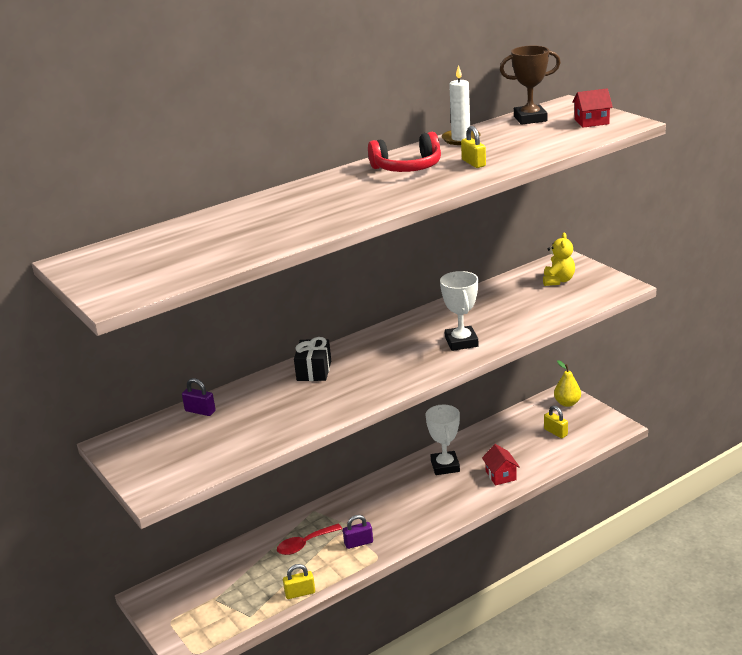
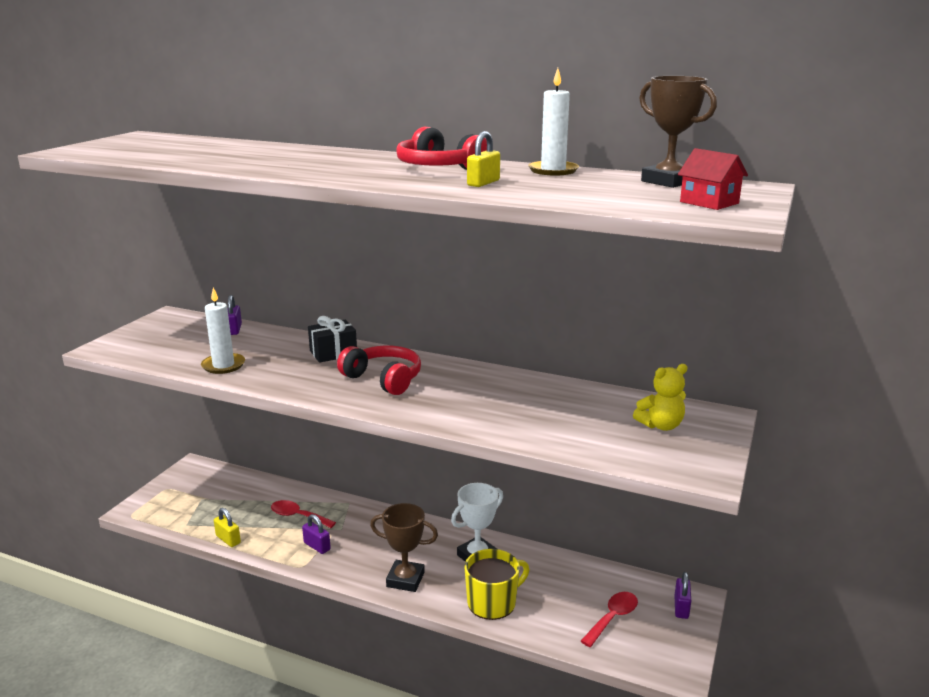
camera: 55 degrees right, 5 degrees down
(278, 427) = (223, 365): none -> white candle
(389, 358) = (384, 379): none -> red headphones
(442, 508) = (405, 579): none -> brown trophy
(461, 342) = (451, 406): white trophy -> none
(501, 475) = (492, 602): red house -> yellow mug
(555, 432) = (612, 618): yellow padlock -> red spoon
(567, 403) = (681, 607): yellow pear -> purple padlock

